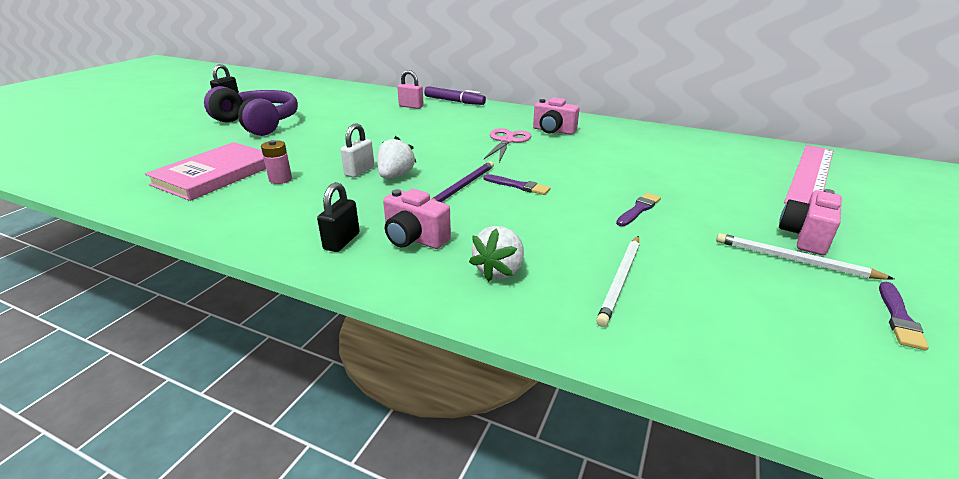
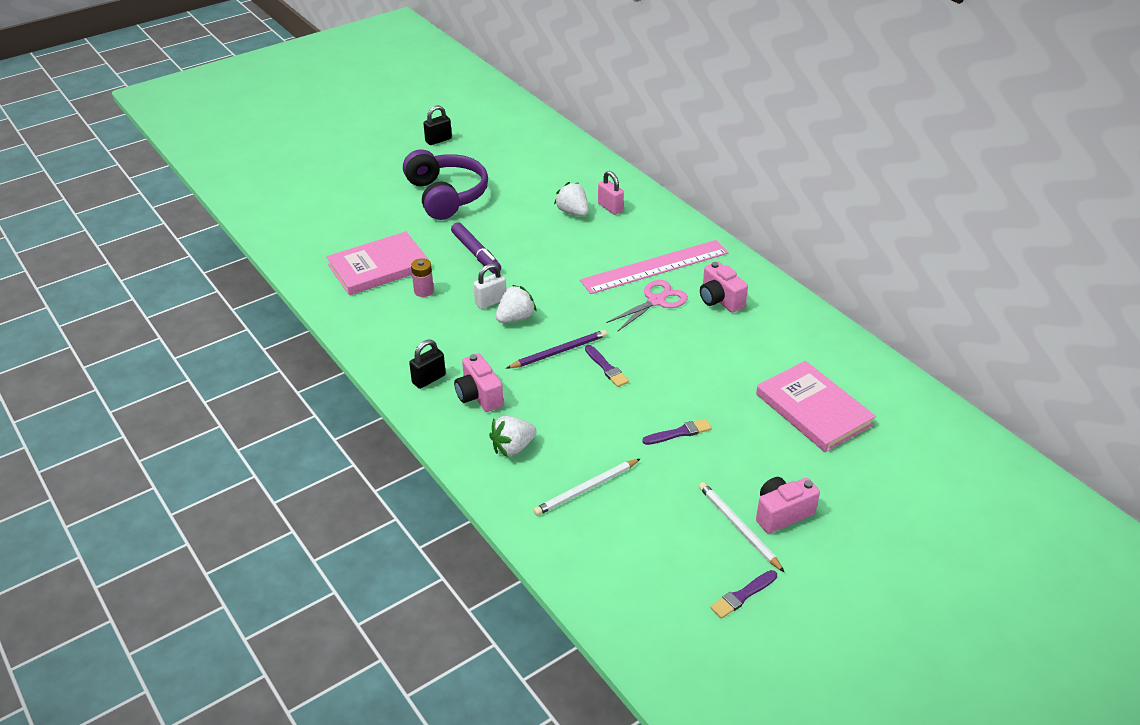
camera: 30 degrees right, 10 degrees up
(383, 113) = (573, 212): none -> white strawberry
(454, 101) = (664, 211): purple marker -> purple marker (476, 253)
(709, 168) = (813, 409): none -> pink book
(811, 174) = (907, 456): pink ruler -> pink ruler (655, 267)

